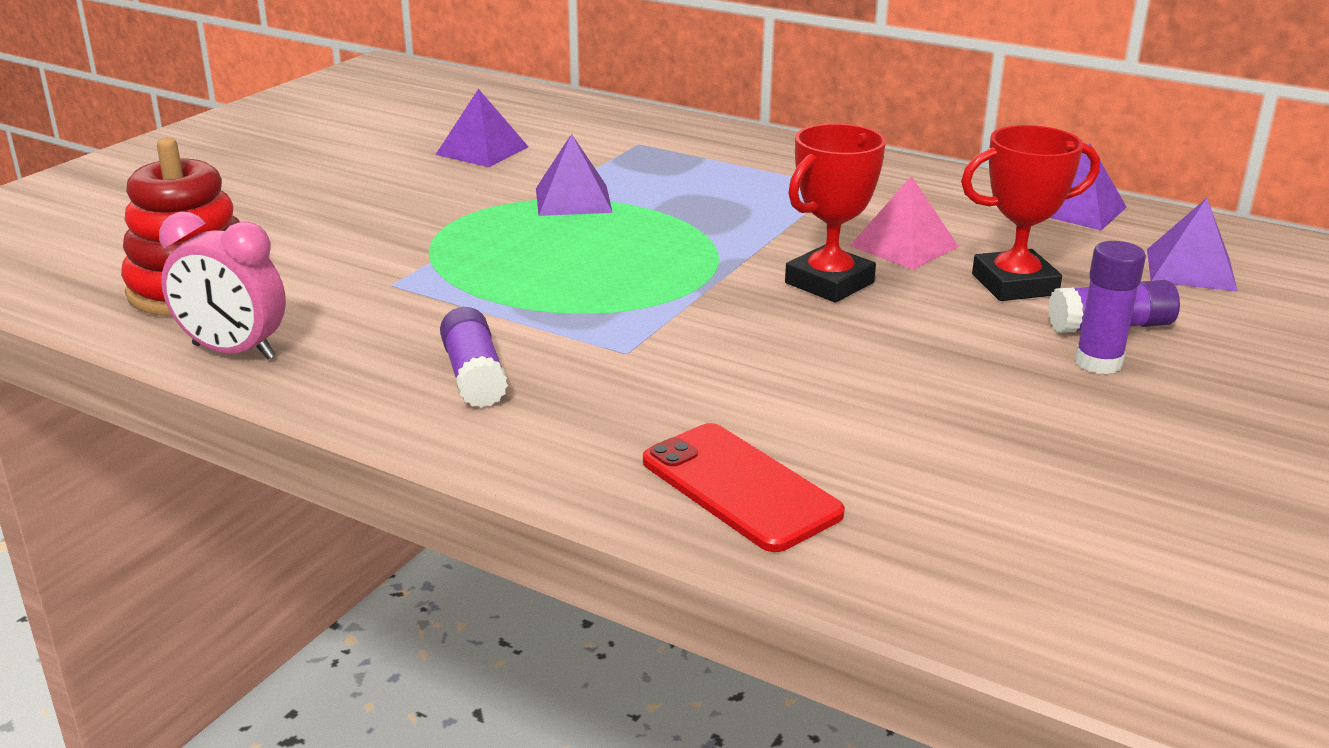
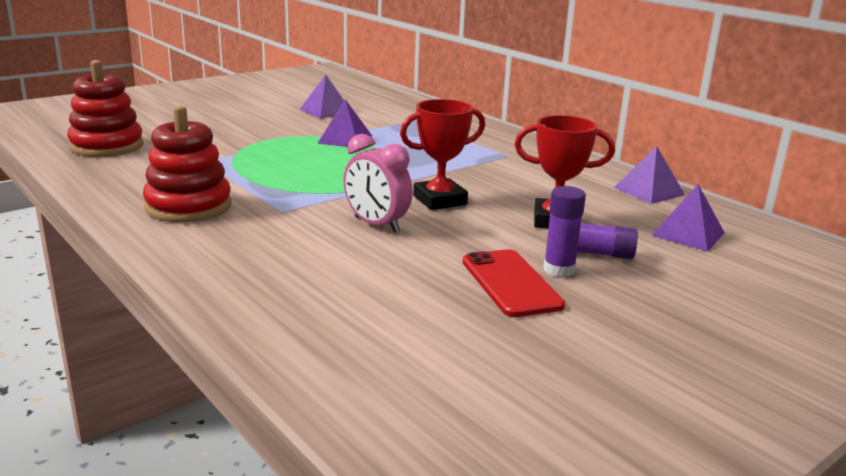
camera: 20 degrees right, 5 degrees down
(234, 352) = (89, 175): pink clock -> pink clock (376, 225)
(474, 376) = (188, 206): purple glue stick -> red stacking toy
(740, 487) = (259, 285): red phone -> red phone (511, 283)
(904, 246) = (509, 190): pink pyramid -> none

